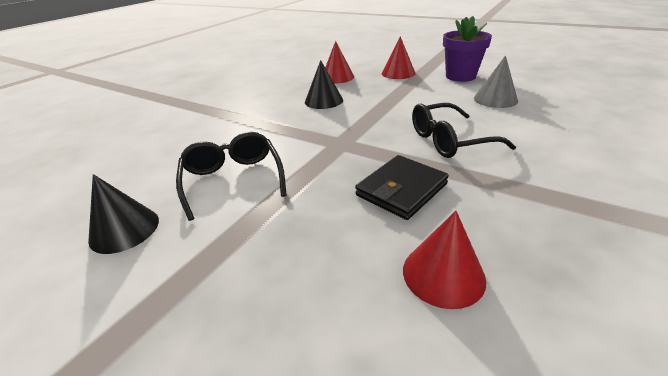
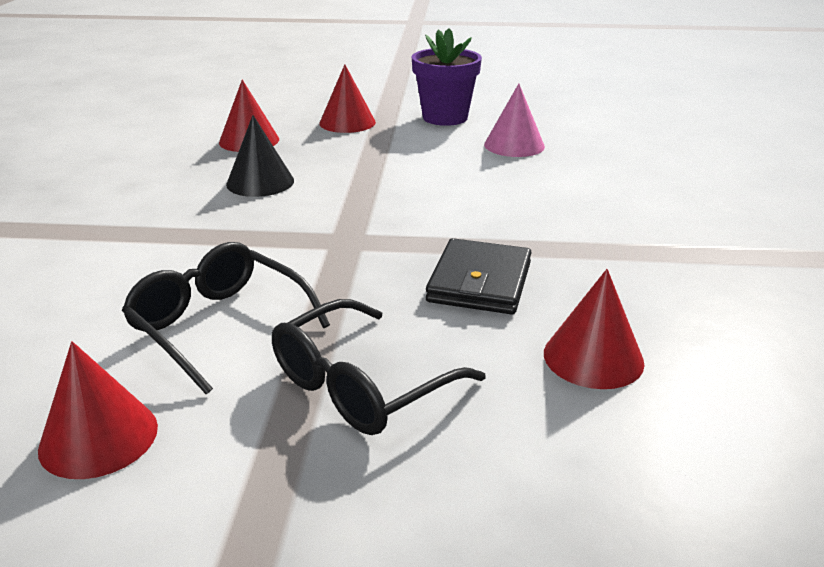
camera: 30 degrees left, 5 degrees down
(124, 229) = (99, 437): black cone -> red cone
(449, 141) = (494, 210): black glasses -> black glasses (361, 386)
(495, 99) = (514, 145): grey cone -> pink cone

